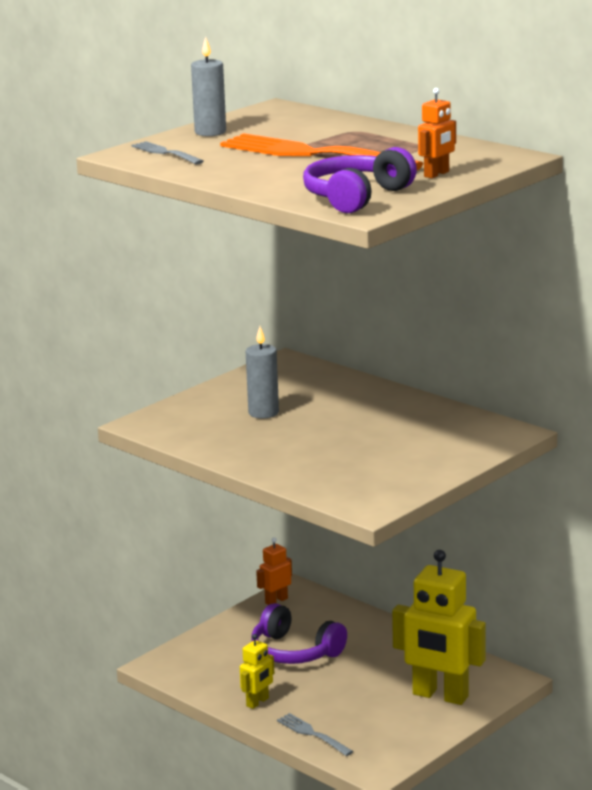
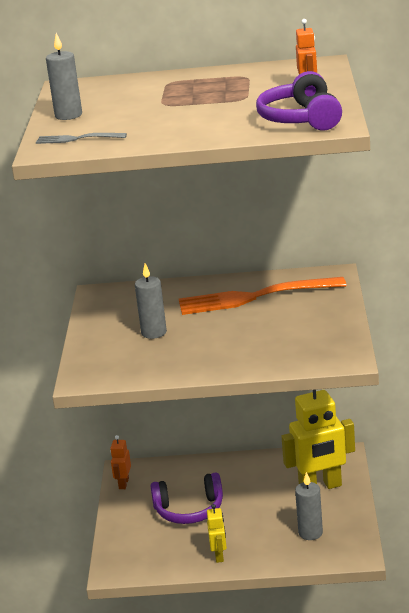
camera: 40 degrees left, 5 degrees up
(313, 734) = (286, 555): grey fork -> none
(314, 154) = (189, 104): orange fork -> orange fork (256, 297)
(365, 728) = (310, 533): none -> grey candle

